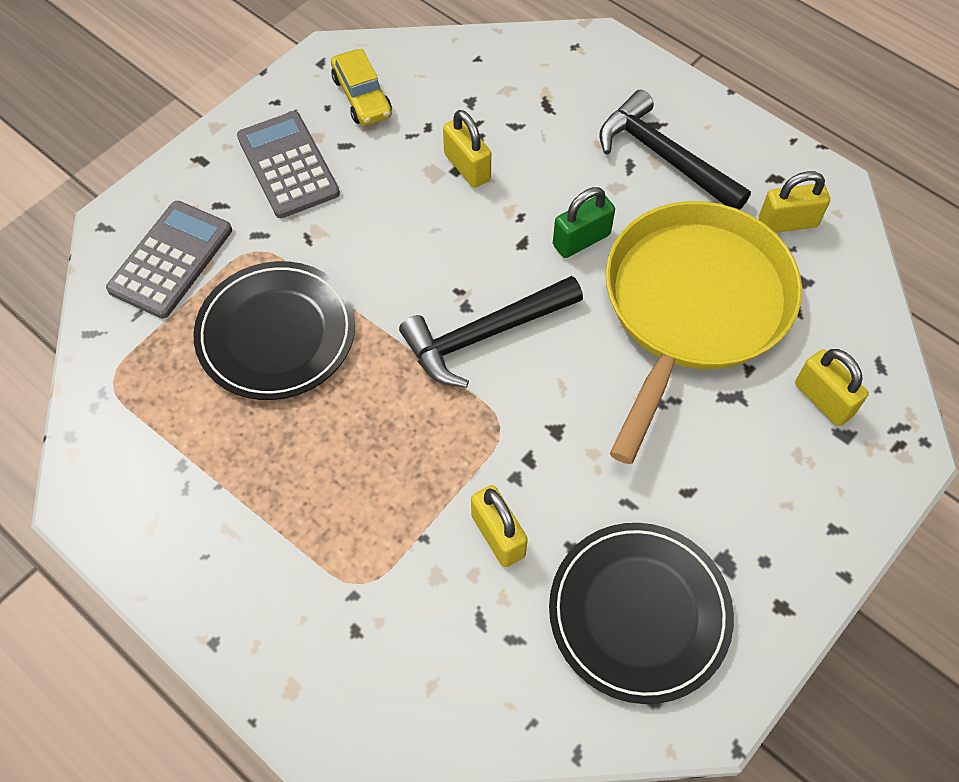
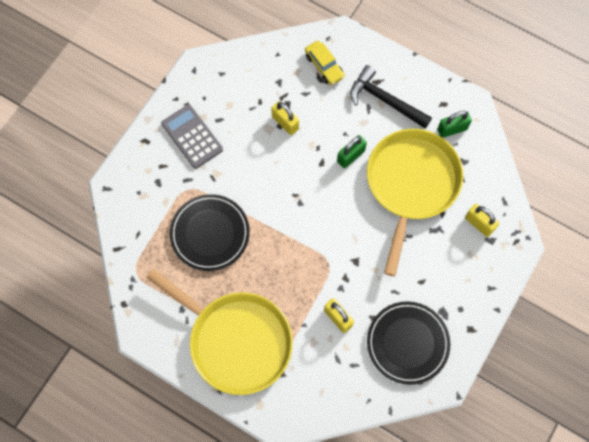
camera: 10 degrees left, 10 degrees up
(171, 260) = (146, 201): grey calculator -> none
(275, 546) = (236, 341): none -> yellow pan
(362, 97) = (221, 88): yellow car -> yellow car (324, 66)
(485, 335) = (312, 217): black hammer -> none
(787, 223) = (452, 129): yellow padlock -> green padlock

